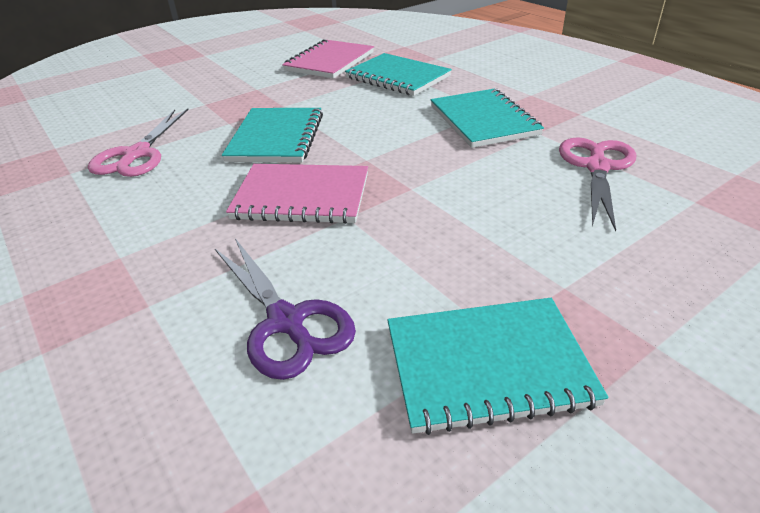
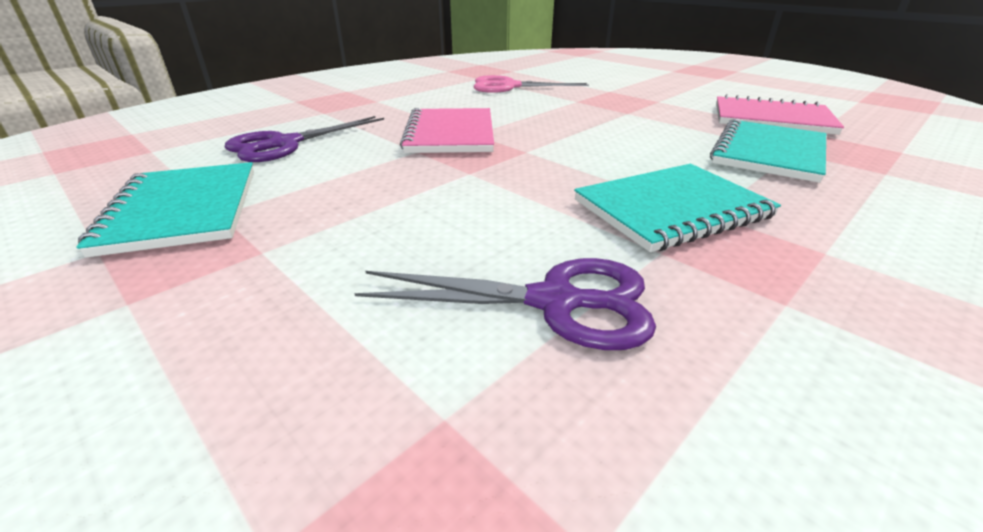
camera: 80 degrees right, 5 degrees down
(276, 138) = (556, 117): turquoise notebook -> none
(597, 167) = (555, 302): pink scissors -> purple scissors

